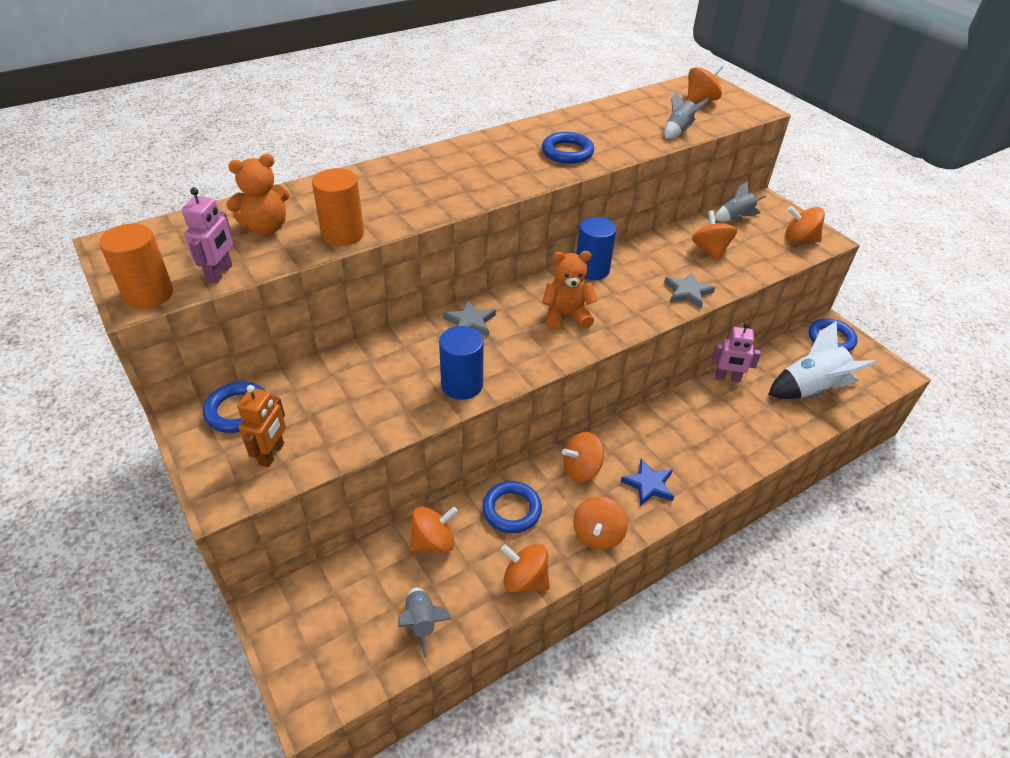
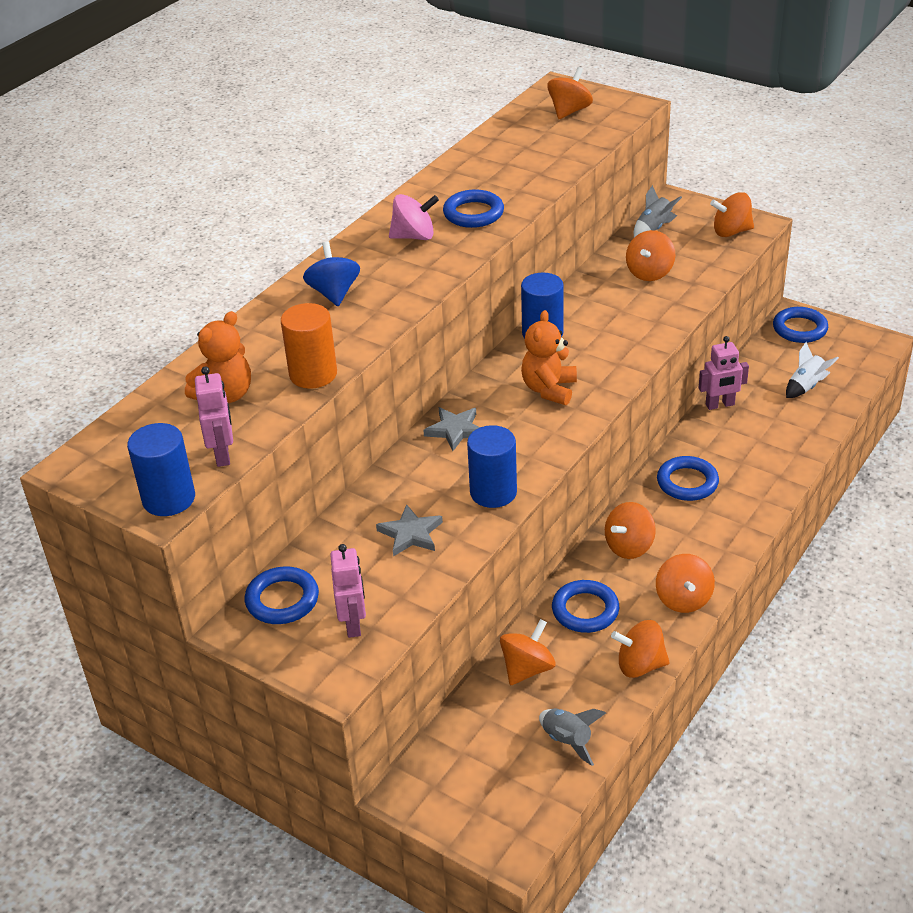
camera: 20 degrees left, 5 degrees down
(149, 294) = (169, 499): orange cylinder -> blue cylinder
(272, 454) = (353, 624): orange robot -> pink robot
(412, 178) = (334, 293): none -> blue spinning top
(508, 155) = (414, 236): none -> pink spinning top
(566, 316) = (549, 389): orange teddy bear -> orange teddy bear turned 45 degrees counterclockwise
(648, 484) = (704, 536): blue star -> none
(662, 433) = (687, 482): none -> blue ring
(678, 130) = (570, 154): grey rocket -> none
(687, 292) = (654, 324): grey star -> grey star (411, 534)
(710, 250) = (649, 273): orange spinning top -> orange spinning top turned 120 degrees counterclockwise
(810, 388) = (806, 386): white rocket -> white rocket, size x0.56

